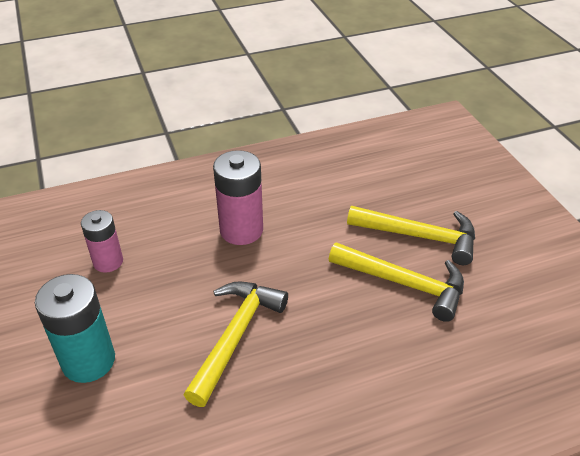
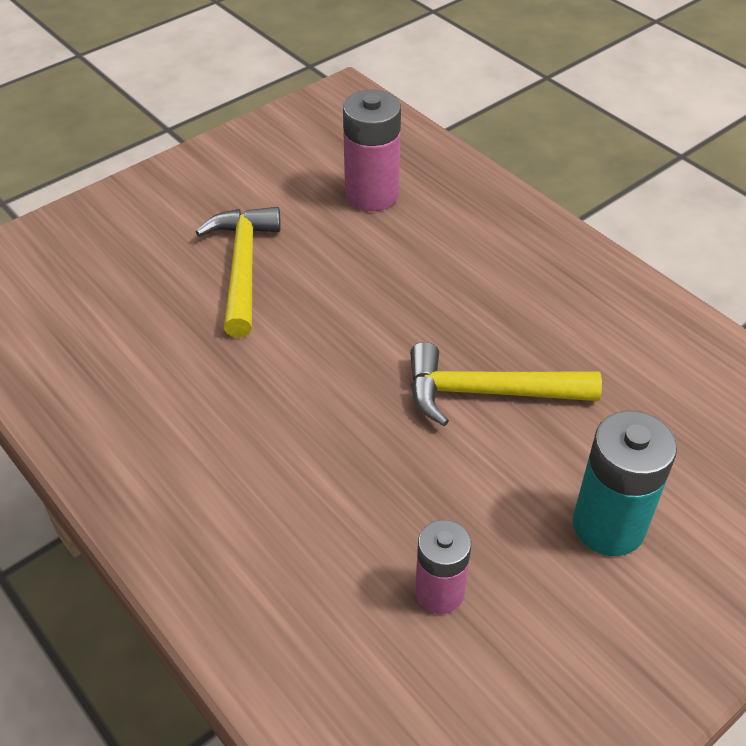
camera: 110 degrees left, 5 degrees up
(241, 230) = (301, 449): pink battery -> pink battery (372, 194)
(404, 283) = (331, 268): yellow hammer -> none

